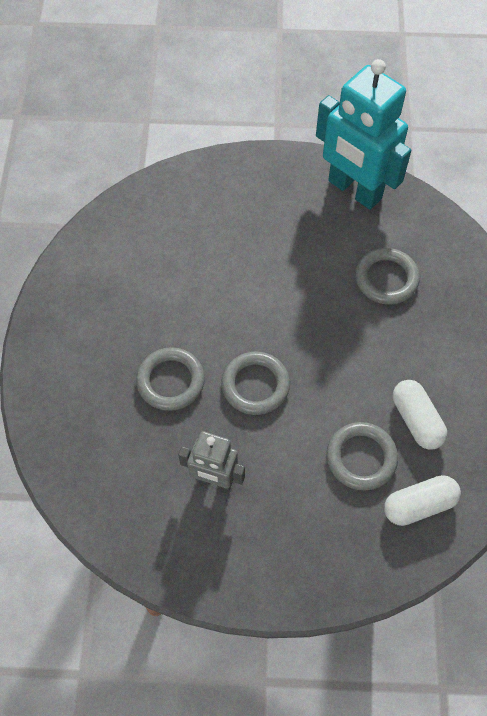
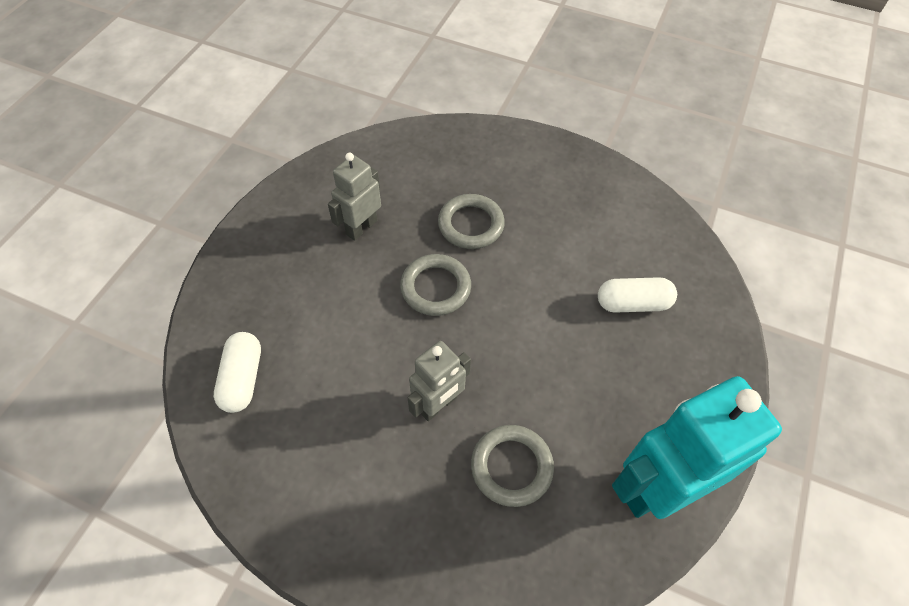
camera: 110 degrees right, 5 degrees down
(361, 458) = (316, 348): grey ring -> none
(364, 343) = (438, 405): none -> grey robot
(416, 420) = (326, 417): white capsule -> white capsule (633, 303)

